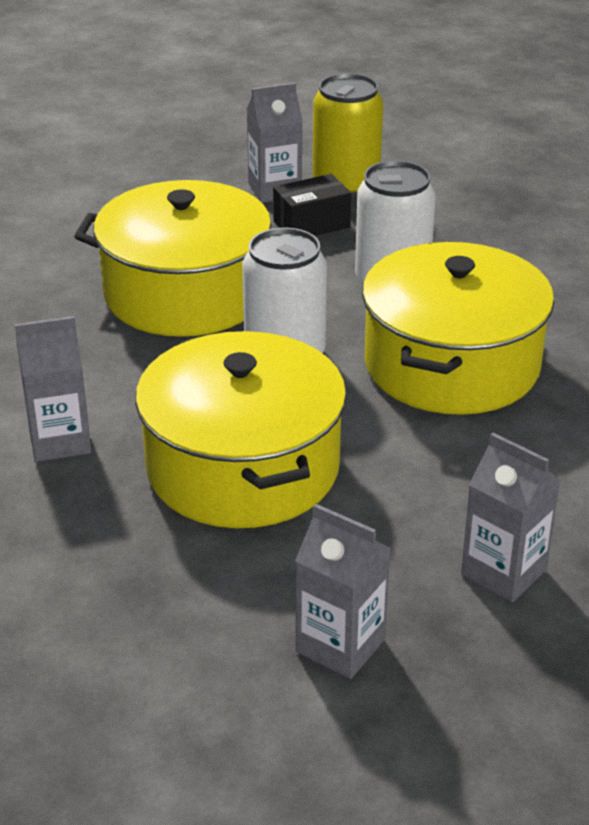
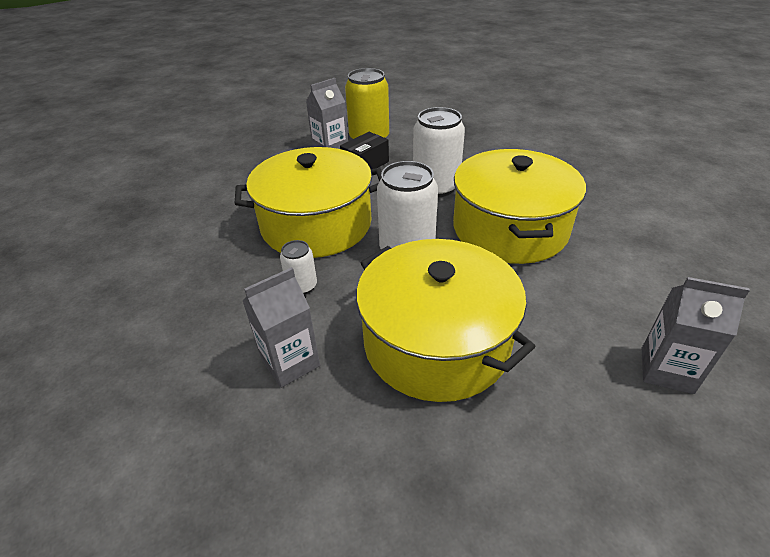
camera: 20 degrees left, 5 degrees up
(121, 364) = (302, 286): none -> white can
(340, 645) = (619, 482): grey carton -> none

